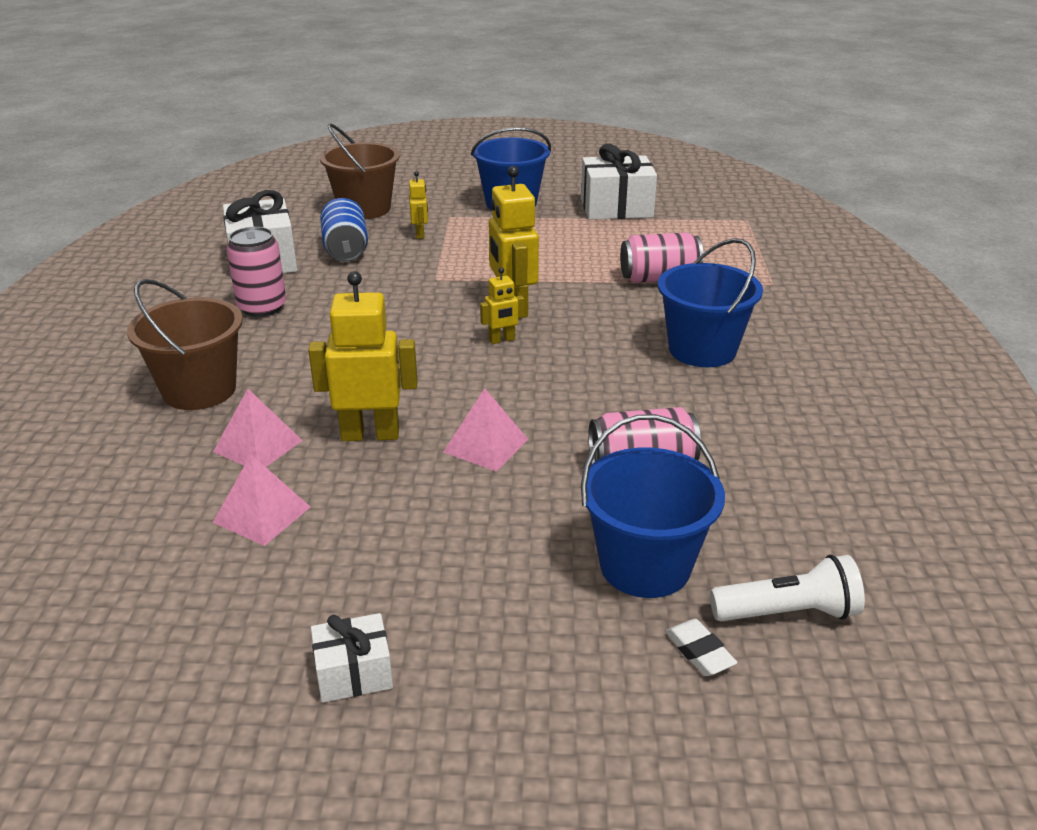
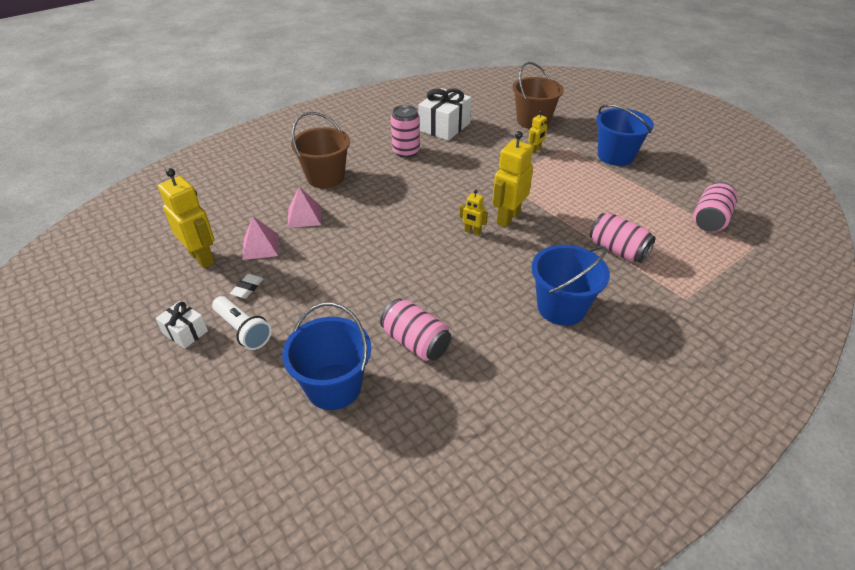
camera: 50 degrees right, 10 degrees up
(345, 249) = (487, 140): blue can -> none
(370, 434) = (345, 240): yellow robot -> yellow robot (202, 257)
(486, 445) = (375, 279): pink pyramid -> none
(616, 208) = (675, 191): white gift -> none
(681, 216) = (710, 219): none -> pink can
(699, 652) = (284, 441): white eraser -> white eraser (247, 288)
(788, 613) = (345, 465): white flashlight -> white flashlight (243, 330)

